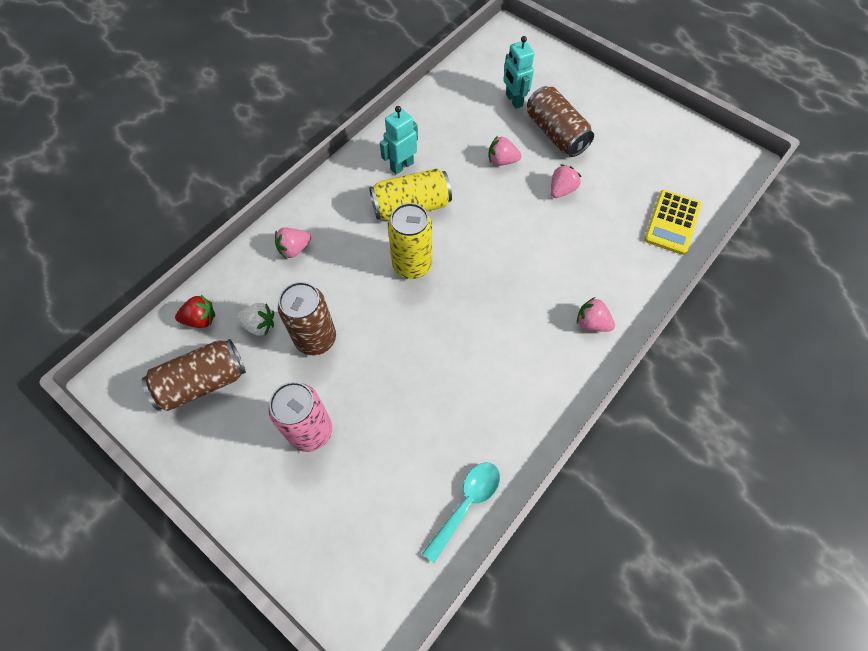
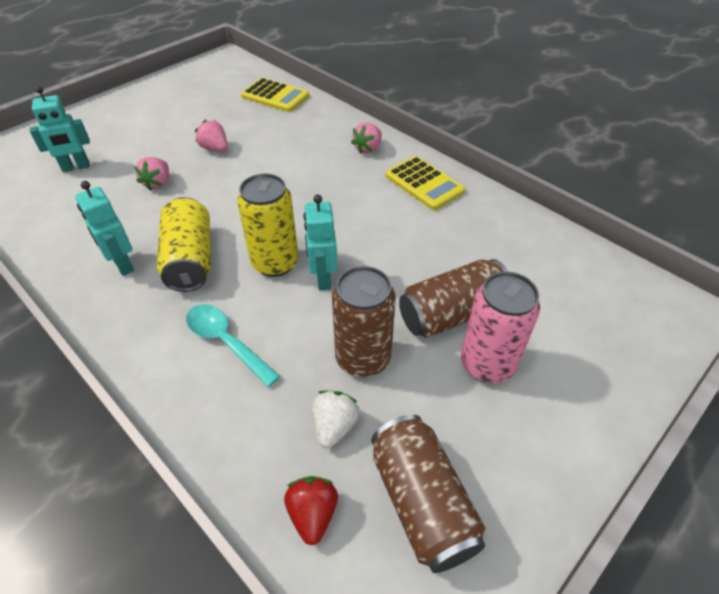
camera: 85 degrees left, 15 degrees down
(294, 249) = (216, 384): pink strawberry -> none
(397, 302) = (323, 278): none -> turquoise robot
(466, 504) = (549, 240): turquoise spoon -> turquoise spoon (226, 342)
(540, 381) = (424, 183): none -> yellow calculator
(556, 134) = (141, 144): brown can -> brown can (452, 314)

